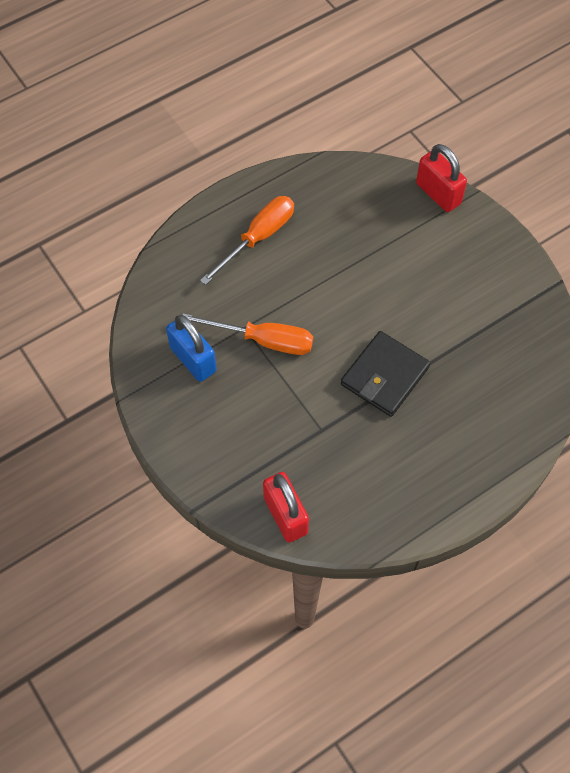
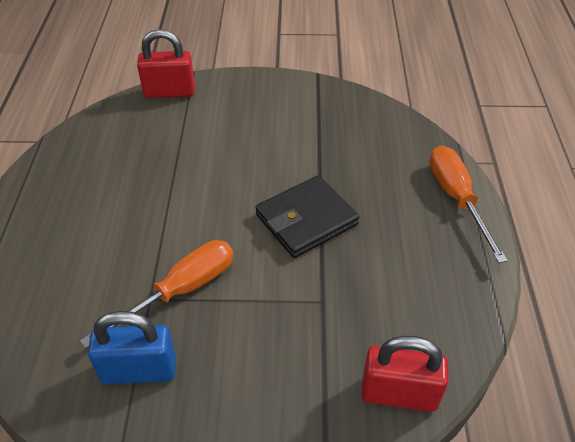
camera: 55 degrees left, 15 degrees down
(258, 238) = (68, 229): orange screwdriver -> orange screwdriver (457, 198)
(384, 376) = (306, 220): black wallet -> black wallet turned 75 degrees clockwise

